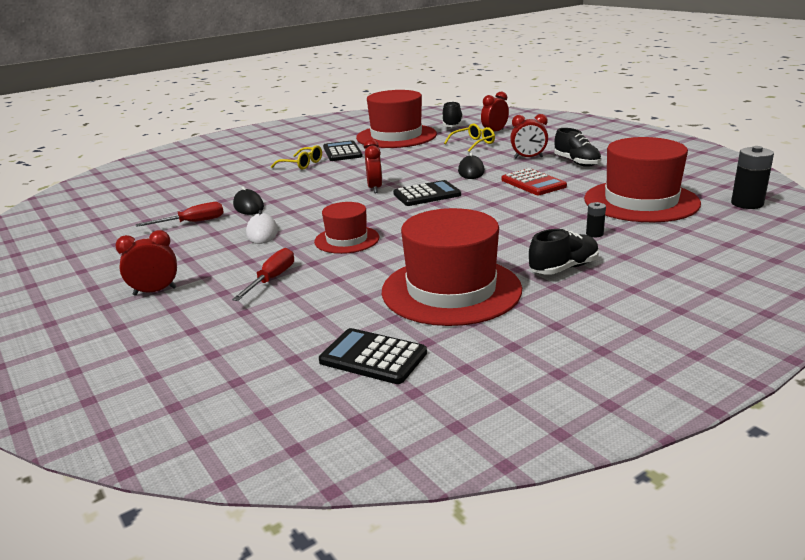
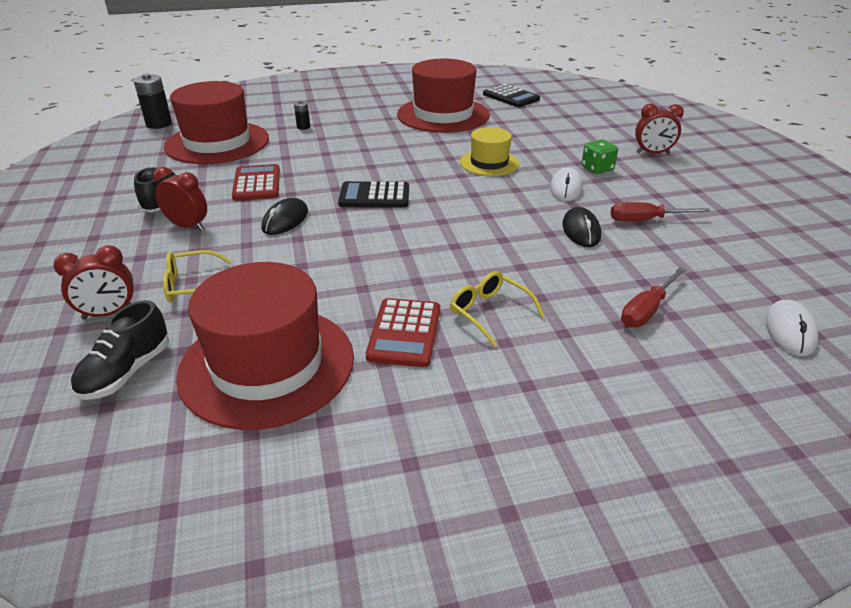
camera: 160 degrees left, 10 degrees up
(129, 188) = (789, 331): none -> white mouse
(228, 257) = (597, 169): none -> green dice
(271, 279) = (560, 144): red screwdriver -> red screwdriver (647, 310)
(342, 152) = (404, 333): black calculator -> red calculator
(347, 240) = (489, 163): red hat -> yellow hat
(375, 188) = (419, 221): red clock -> none
(563, 268) = (361, 112): black shoe -> none

